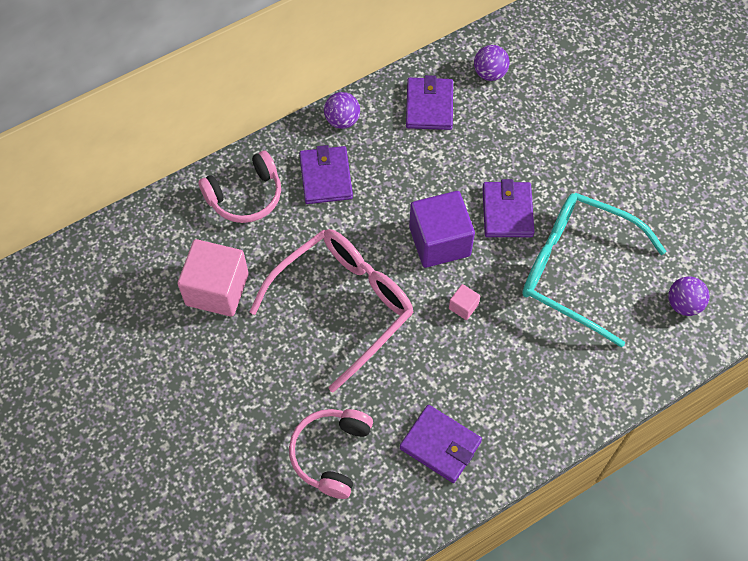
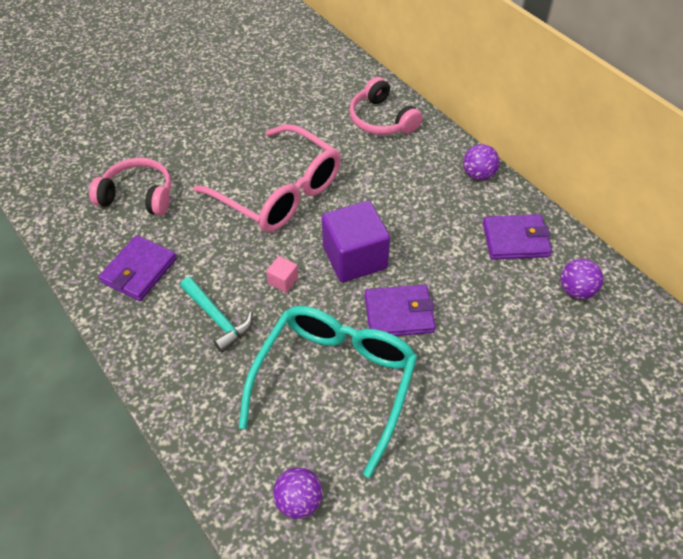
camera: 85 degrees right, 10 degrees down
(217, 289) = (289, 112): pink cube -> none
(326, 177) = (412, 168): purple wallet -> none
(505, 367) = (217, 318): none -> turquoise hammer

